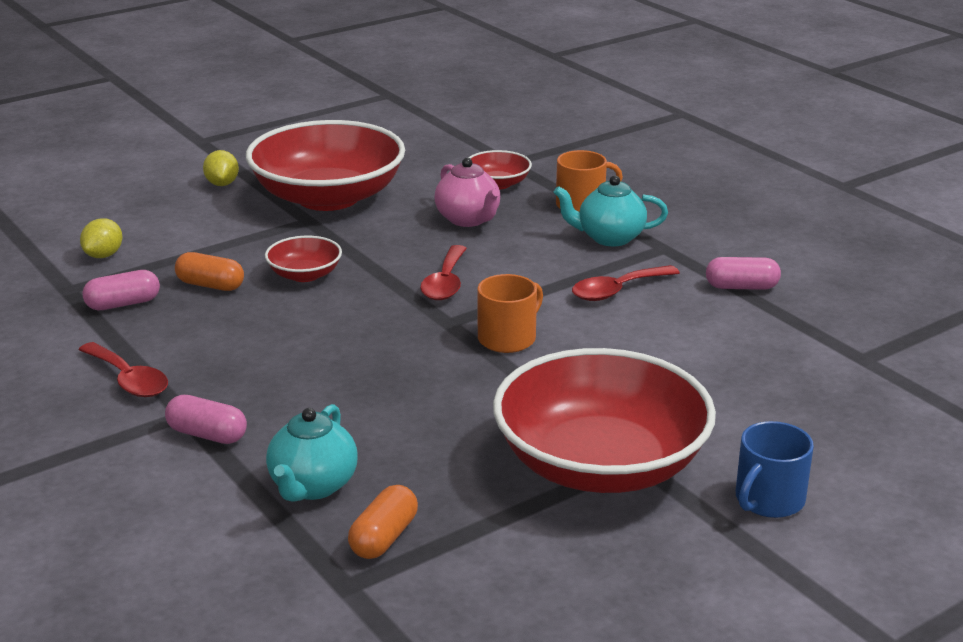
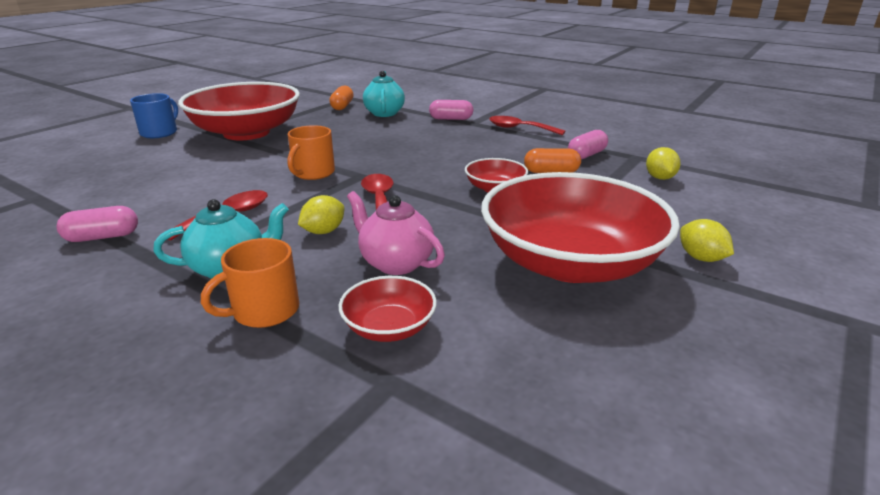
camera: 160 degrees right, 0 degrees up
(520, 256) = (323, 231): none -> yellow lemon

